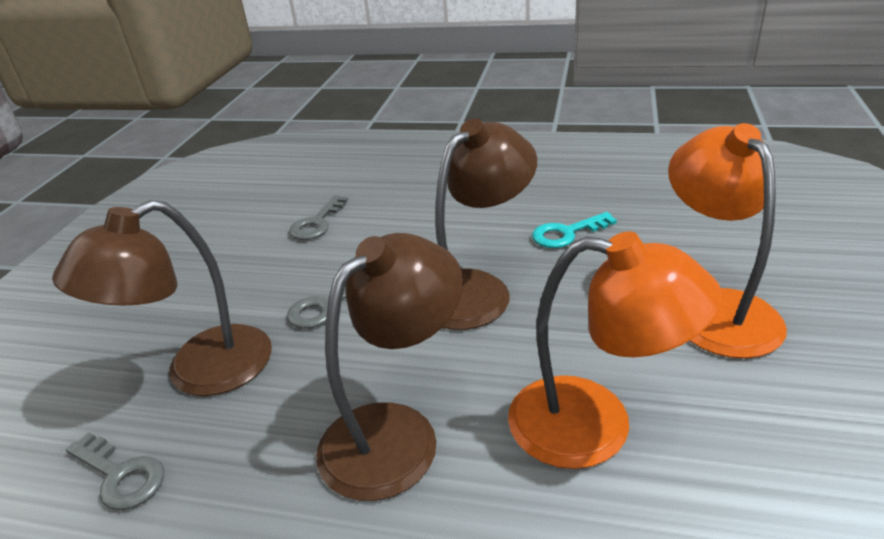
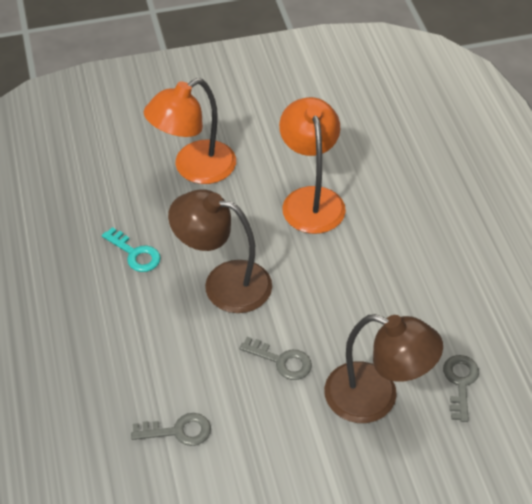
camera: 120 degrees left, 15 degrees up
(396, 432) = (360, 274): brown lamp -> none

